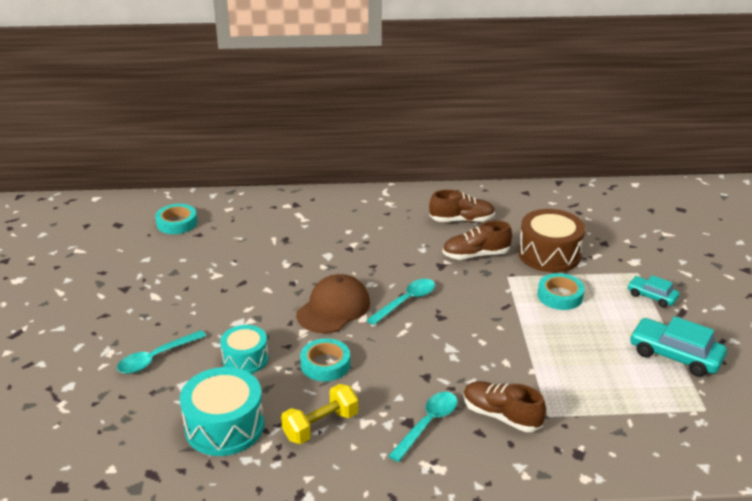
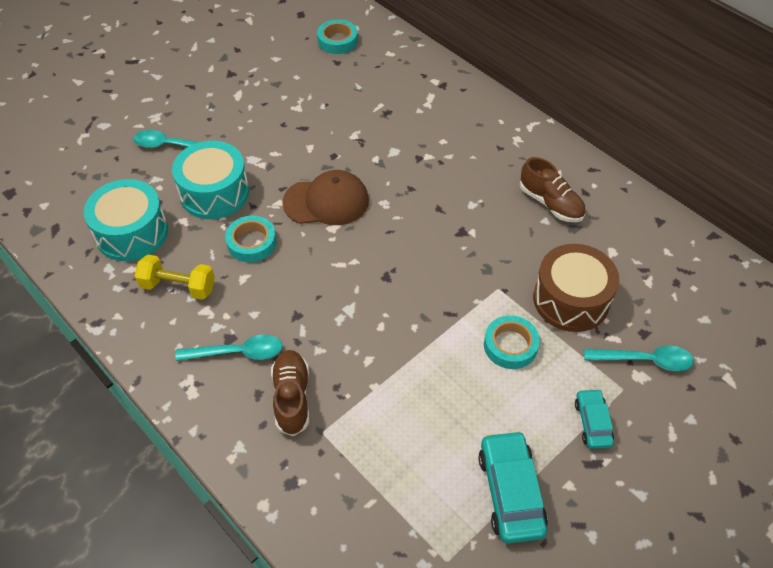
camera: 50 degrees right, 20 degrees up
(245, 359) = (214, 193): turquoise drum -> turquoise drum, size x1.58
(406, 301) = (383, 241): turquoise spoon -> turquoise spoon (645, 360)
(476, 255) = (506, 246): brown shoe -> none

